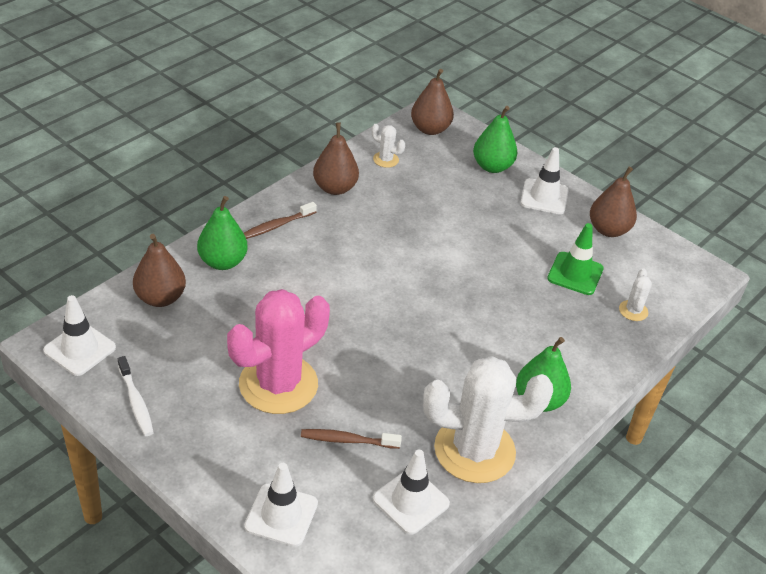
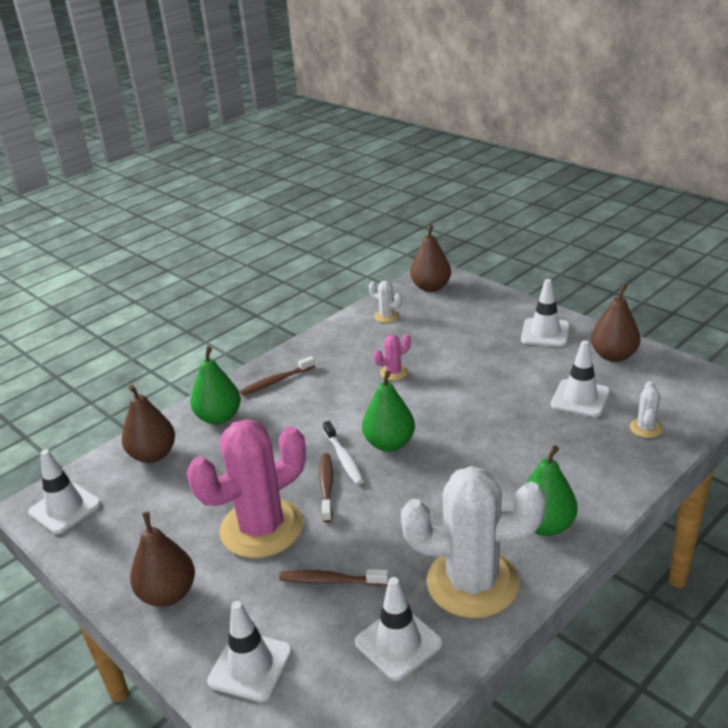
camera: 10 degrees right, 10 degrees down
(136, 402) = (112, 556): white toothbrush -> white toothbrush (344, 458)
(335, 188) = (335, 344): brown pear -> brown pear (168, 594)
(337, 346) = (326, 487): none -> brown toothbrush
(396, 227) = (394, 372): none -> pink cactus
(492, 166) = (492, 312): green pear -> green pear (389, 443)
(575, 274) = (580, 398): green traffic cone -> white traffic cone

